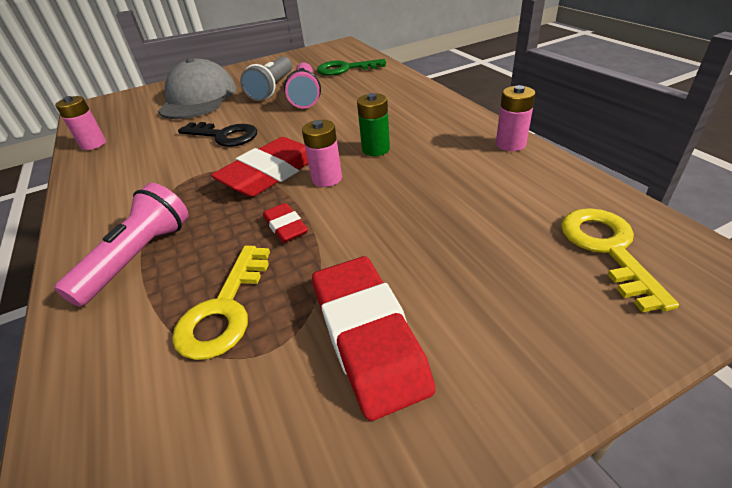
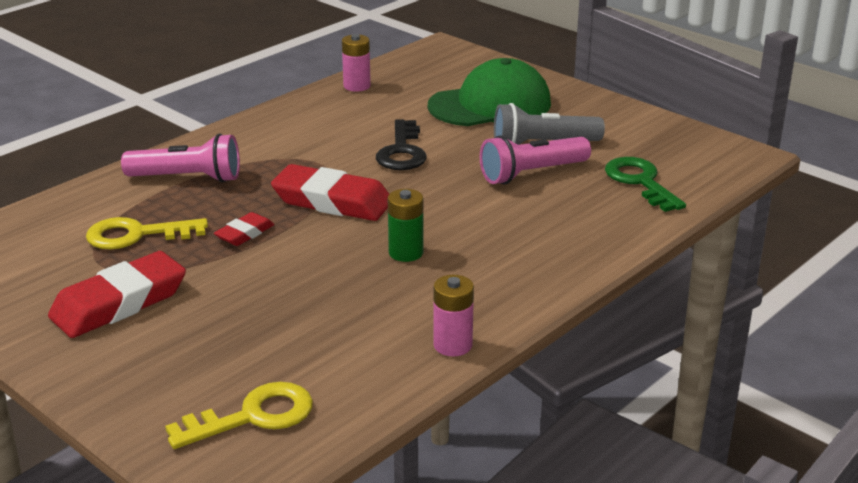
camera: 65 degrees right, 10 degrees down
(198, 98) = (490, 105): grey cap -> green cap
(327, 179) = (332, 236): pink battery -> none

